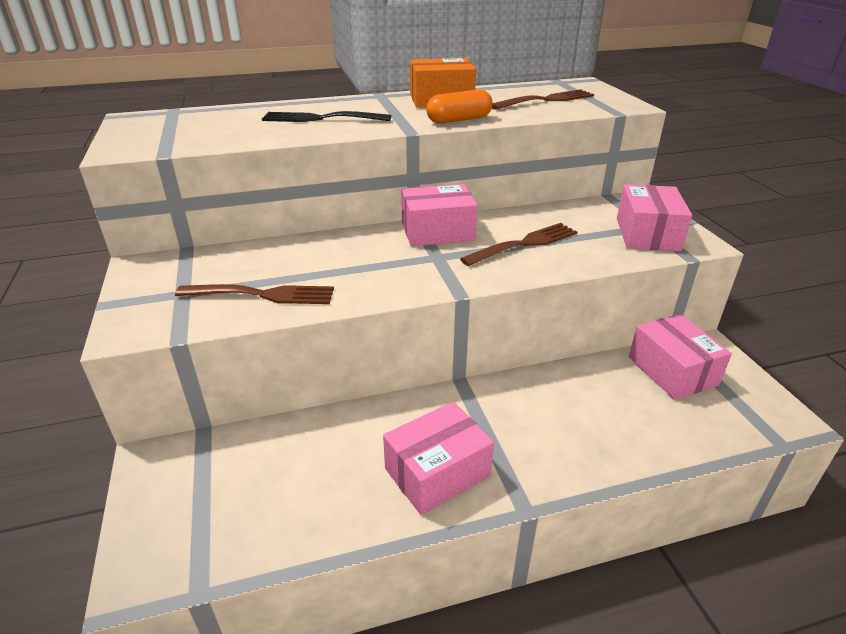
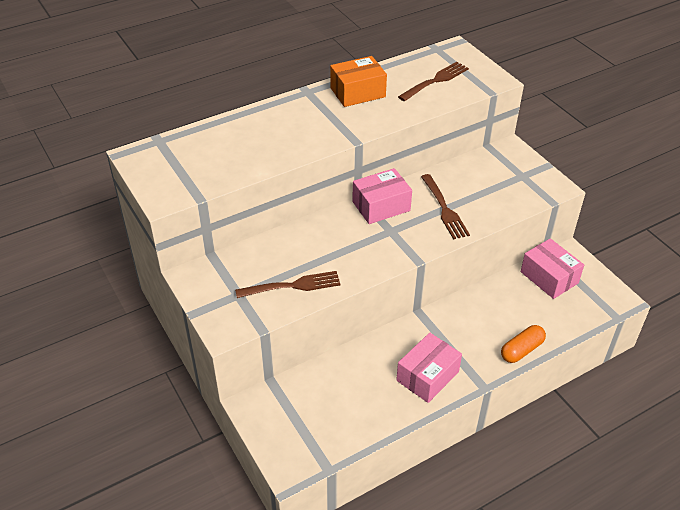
camera: 15 degrees left, 10 degrees up
(322, 118) = (282, 133): black fork -> none
(459, 120) = (383, 120): orange capsule -> orange capsule (521, 350)
(523, 244) = (444, 208): brown fork -> brown fork turned 120 degrees clockwise
(647, 234) = (522, 184): pink box -> none

